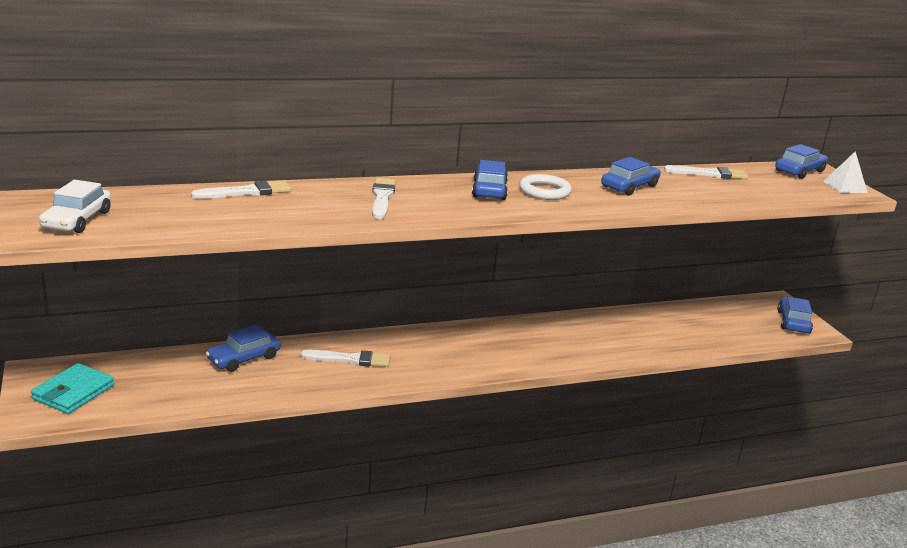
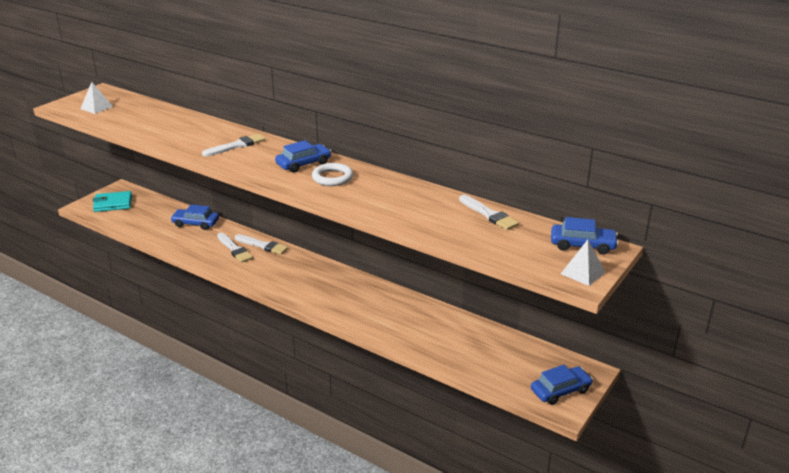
camera: 55 degrees right, 5 degrees up
(77, 220) = (96, 107): white car -> white pyramid
(246, 192) = (188, 119): white brush -> white brush (263, 245)
(629, 186) = (397, 197): blue car -> none

